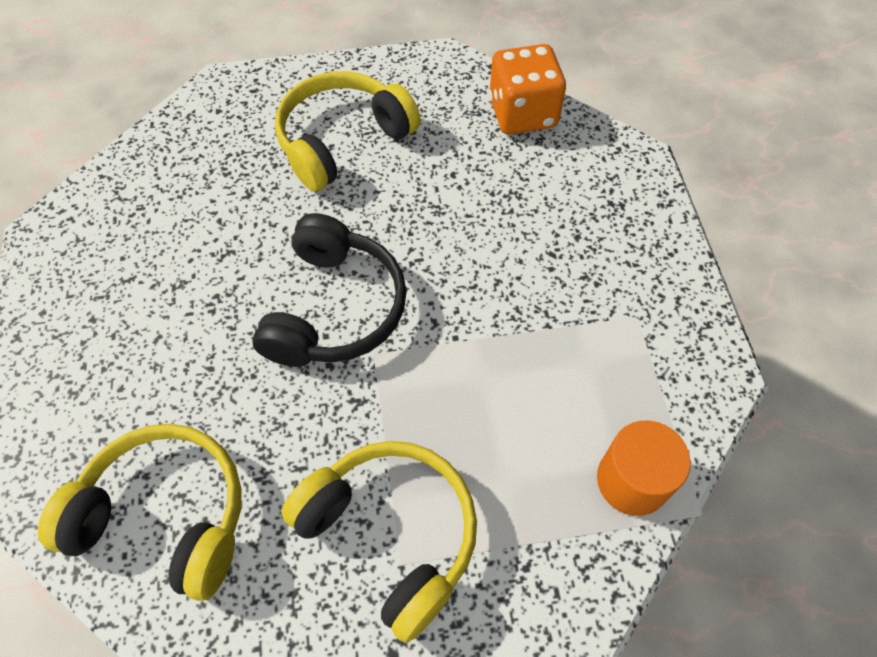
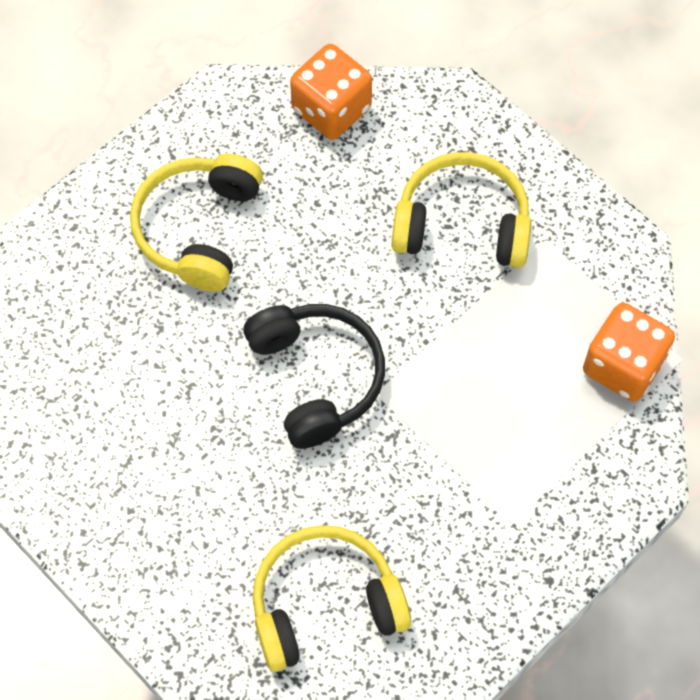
camera: 35 degrees left, 5 degrees up
(391, 534) = (490, 509): yellow headphones -> yellow headphones (462, 224)
(632, 480) = (623, 366): orange cylinder -> orange dice

